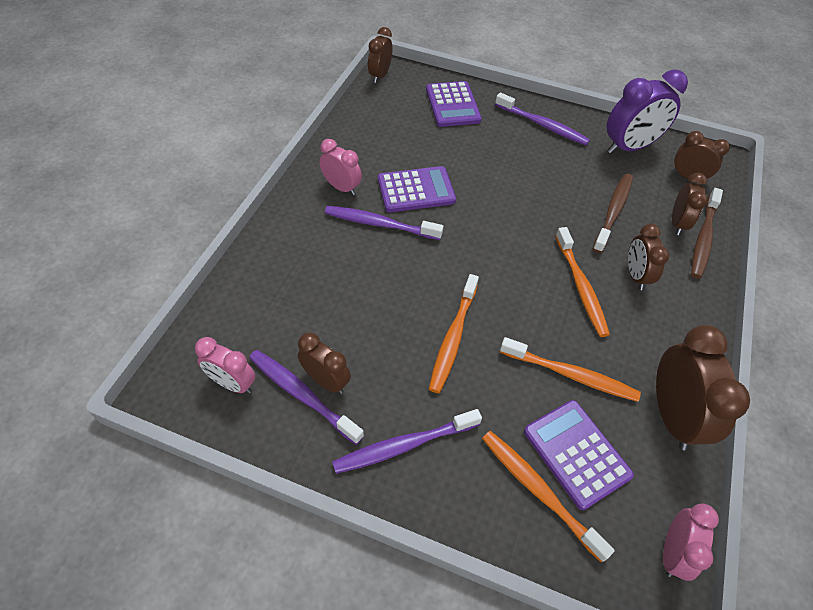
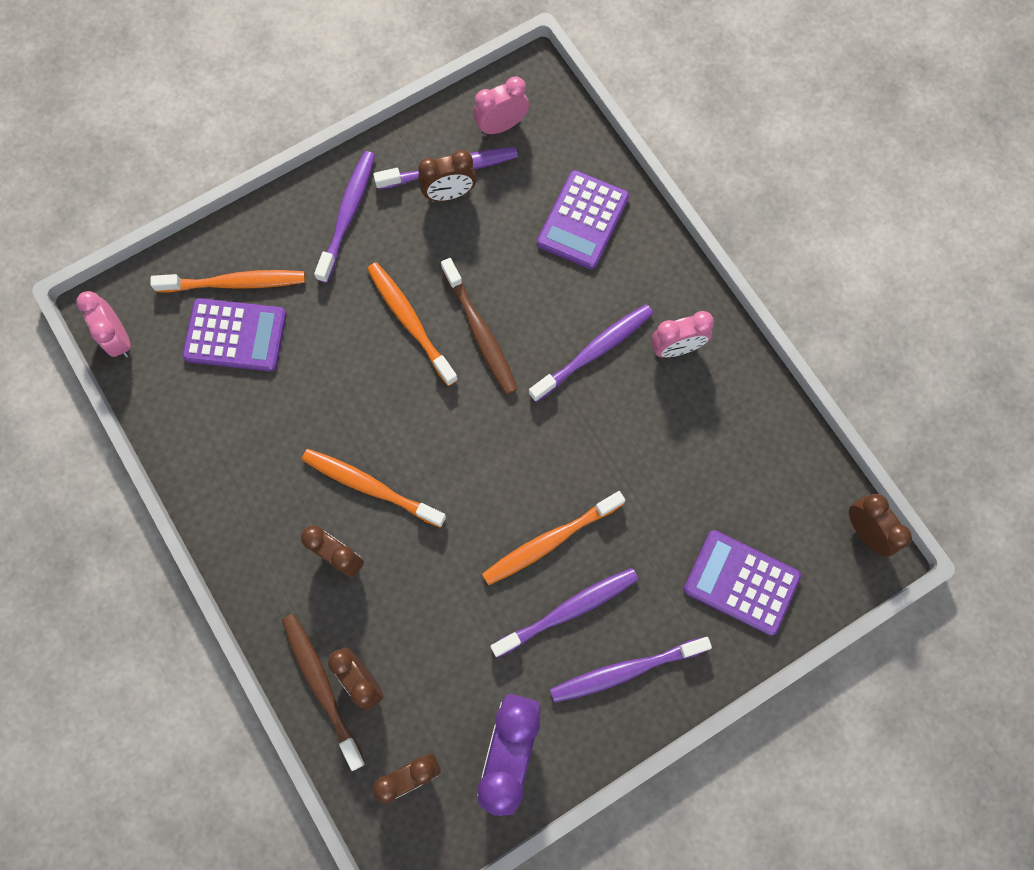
camera: 130 degrees right, 20 degrees up
(416, 190) = (618, 423): purple calculator -> purple calculator (583, 220)
(541, 159) = (568, 610): none -> purple toothbrush
(571, 375) = (297, 392): orange toothbrush -> orange toothbrush (550, 541)
(613, 212) = (431, 619): brown toothbrush -> brown toothbrush (480, 332)
(672, 415) = (196, 442): brown clock -> none

